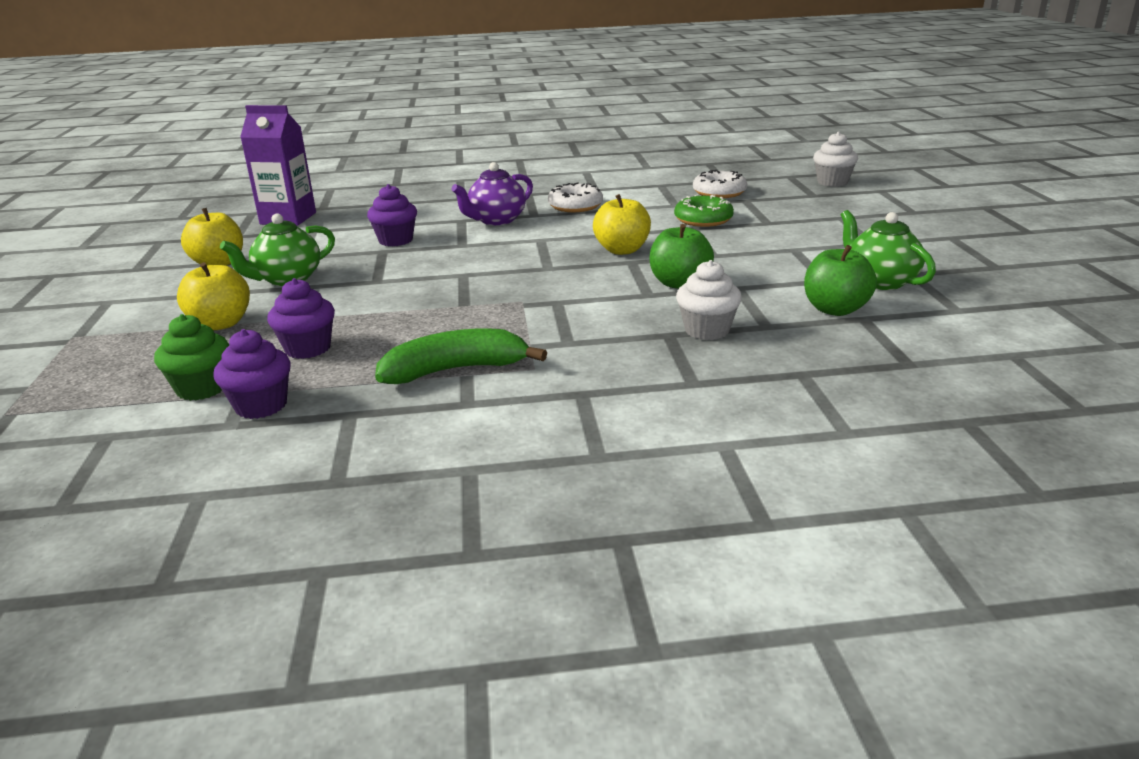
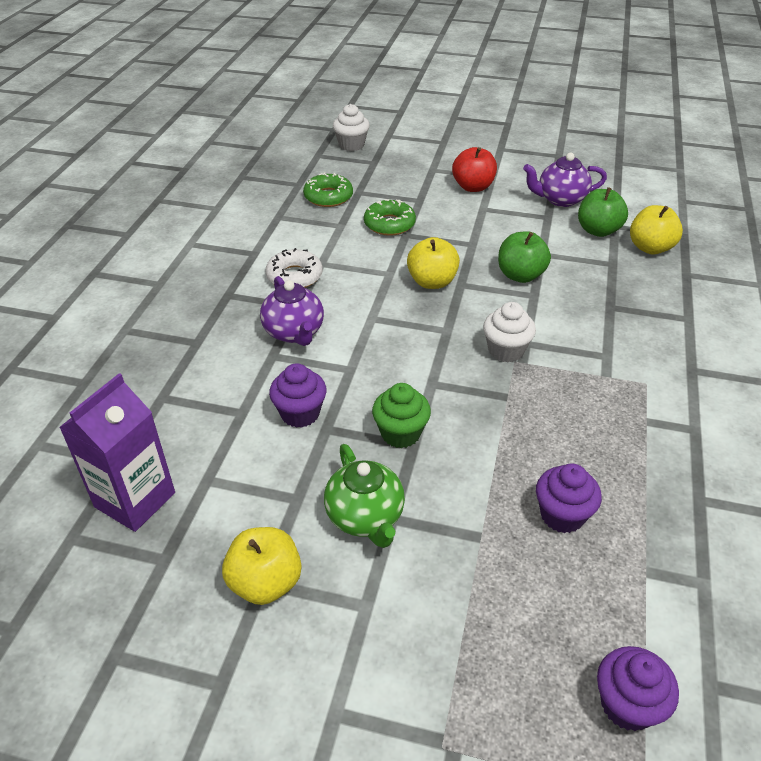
camera: 70 degrees left, 15 degrees up
(202, 388) = (627, 604): green cupcake -> green cupcake (400, 433)
(221, 324) = (470, 585): yellow apple -> yellow apple (650, 248)
(261, 406) = (673, 558): purple cupcake -> purple cupcake (627, 704)
(455, 370) = (637, 425): green banana -> none
(707, 330) = (610, 289): white cupcake -> white cupcake (506, 350)
(719, 192) = (328, 197): white donut -> green donut
(834, 238) = (473, 187): none -> red apple
(879, 281) = (560, 199): green teapot -> purple teapot

